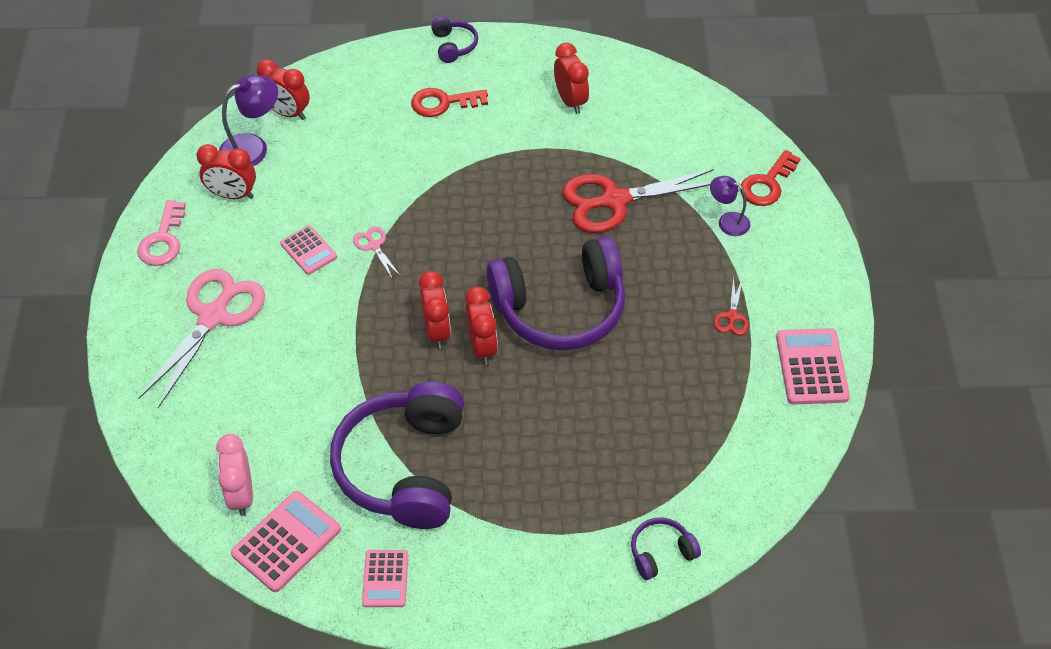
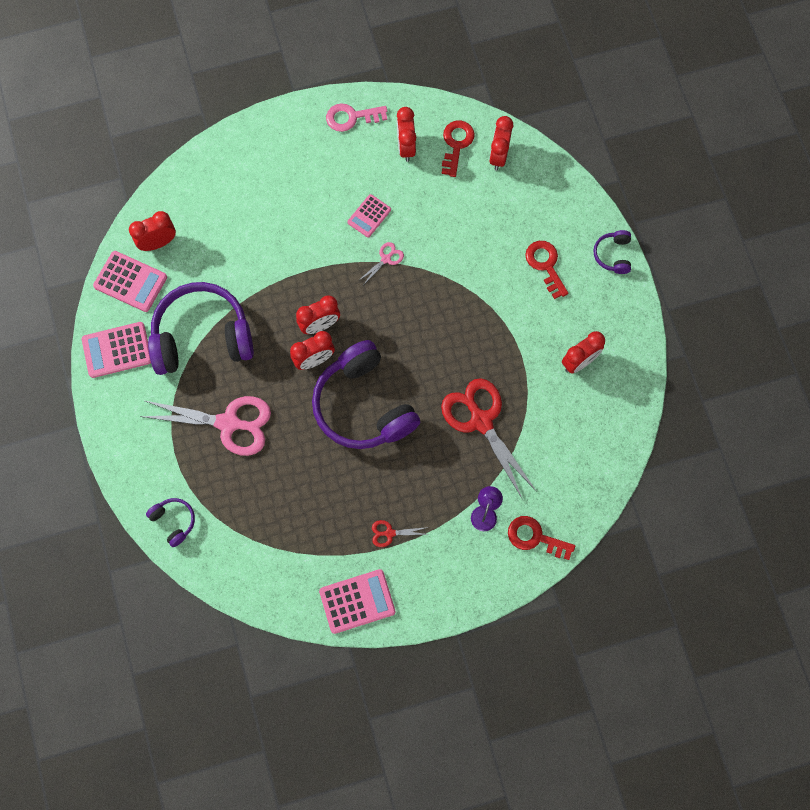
camera: 75 degrees right, 20 degrees up
(213, 316) = (294, 174): pink scissors -> pink scissors (228, 423)
(241, 495) = (158, 243): pink clock -> red clock
(253, 147) = (456, 144): purple lamp -> red key
(385, 579) = (117, 350): pink calculator -> pink calculator, size x1.57
(454, 46) = (613, 255): purple headphones -> purple headphones turned 120 degrees clockwise

